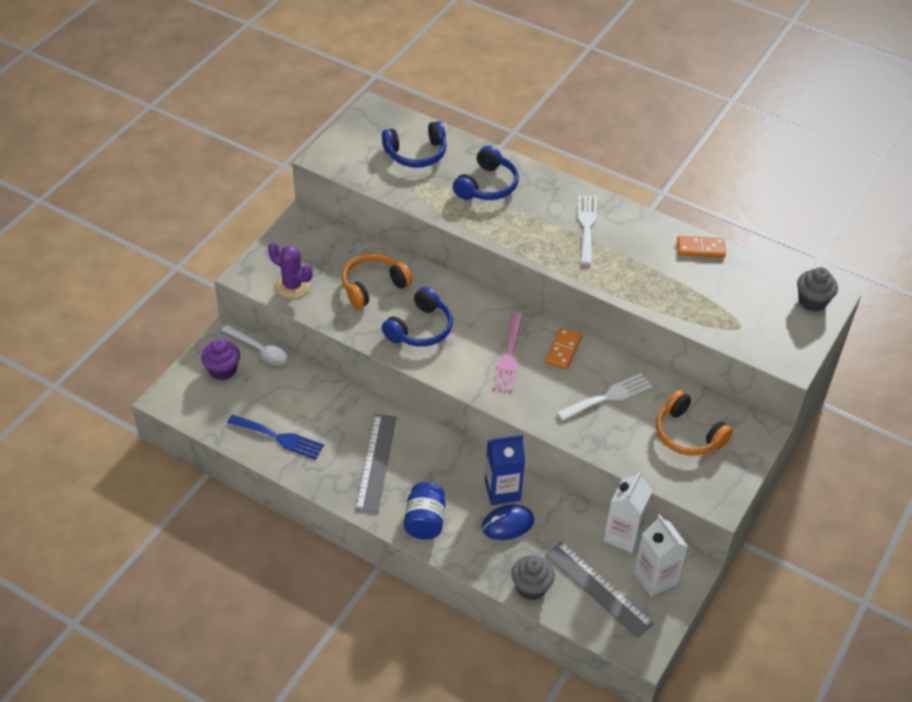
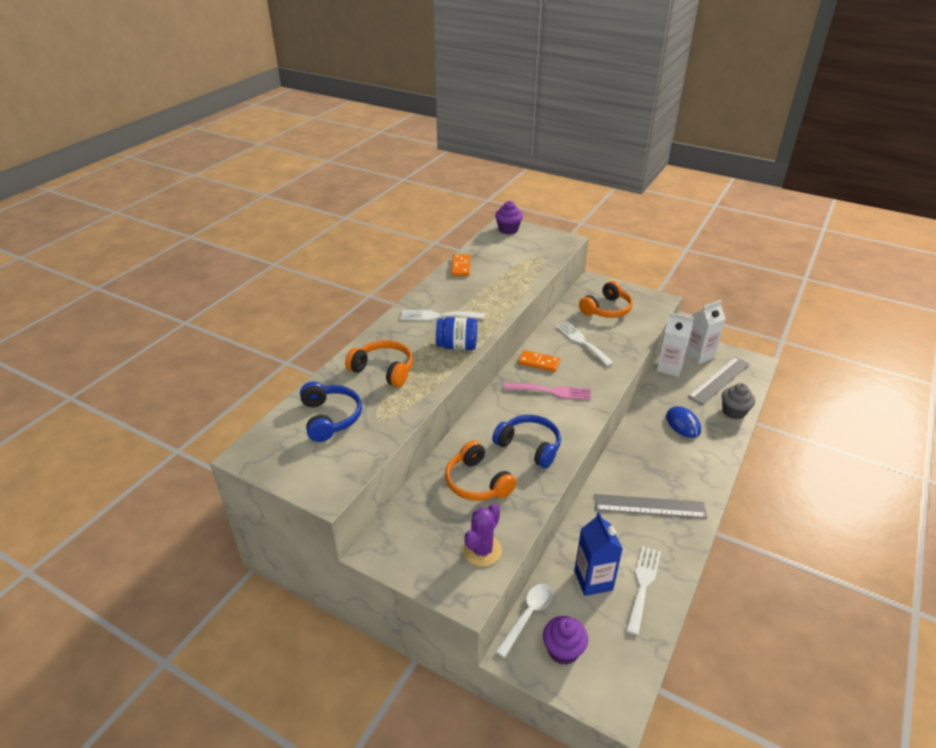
camera: 90 degrees left, 10 degrees down
(279, 437) = (643, 585): blue fork -> white fork
(424, 521) = (700, 472): blue jar -> blue jar (457, 346)
(487, 185) = (383, 370): blue headphones -> orange headphones
(502, 490) = (652, 427): blue carton -> blue carton (593, 580)
(812, 301) = (508, 230): grey cupcake -> purple cupcake

